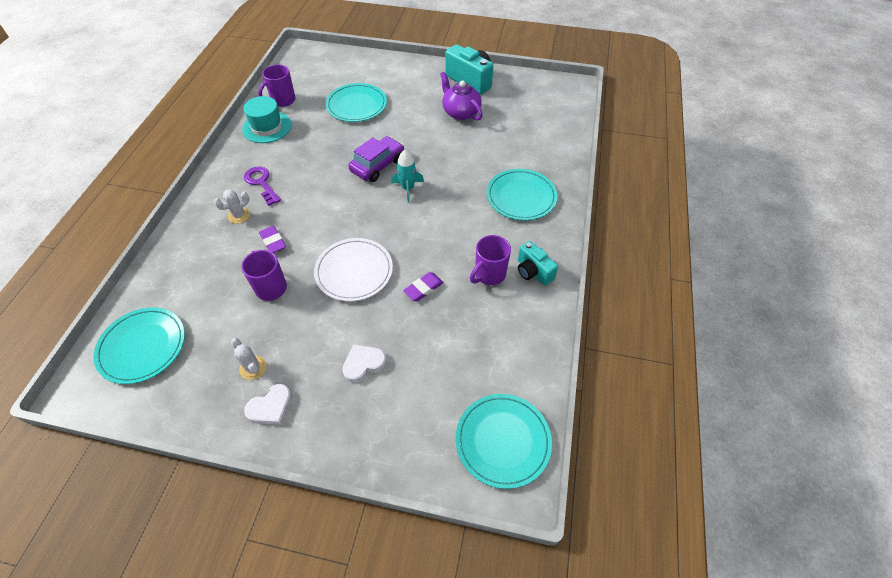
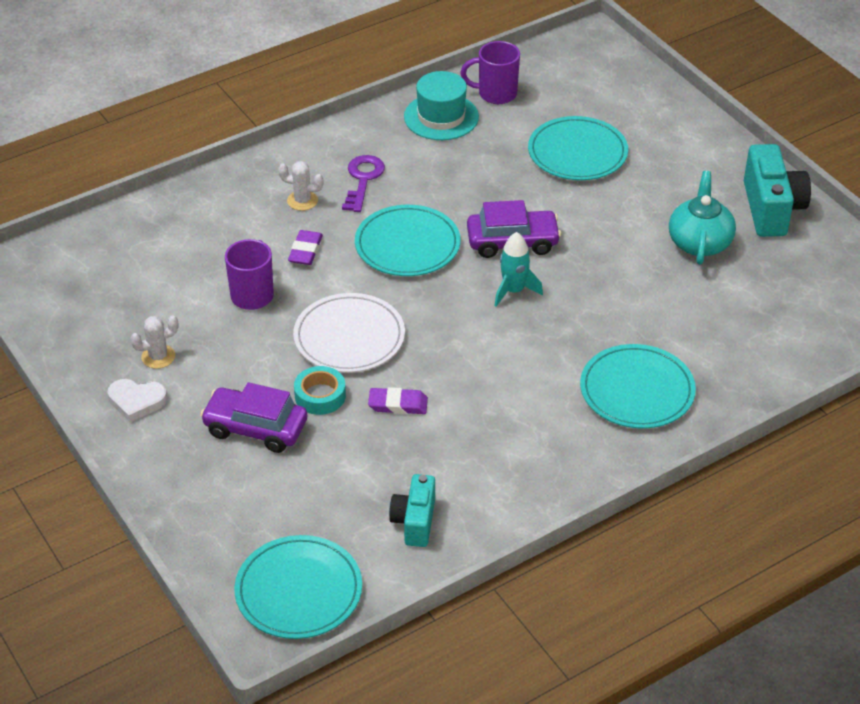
camera: 45 degrees right, 10 degrees down
(142, 346) = (90, 269): turquoise plate -> turquoise plate (407, 245)
(253, 368) = (158, 357): white cactus -> white cactus turned 60 degrees clockwise
(363, 364) = (255, 428): white heart -> purple car
(377, 316) = (320, 396): none -> turquoise tape
(460, 112) = (699, 242): purple teapot -> turquoise teapot
(489, 274) = (484, 442): purple mug -> none
(533, 271) = (538, 475): turquoise camera -> turquoise camera (414, 521)

